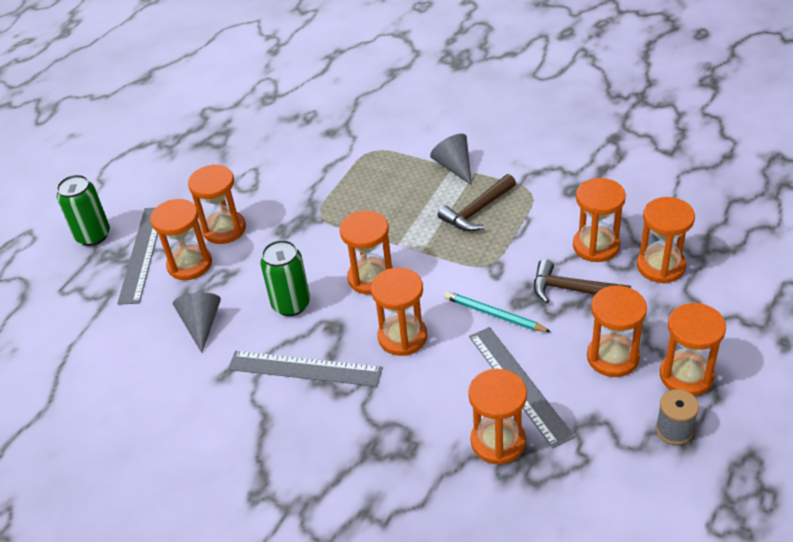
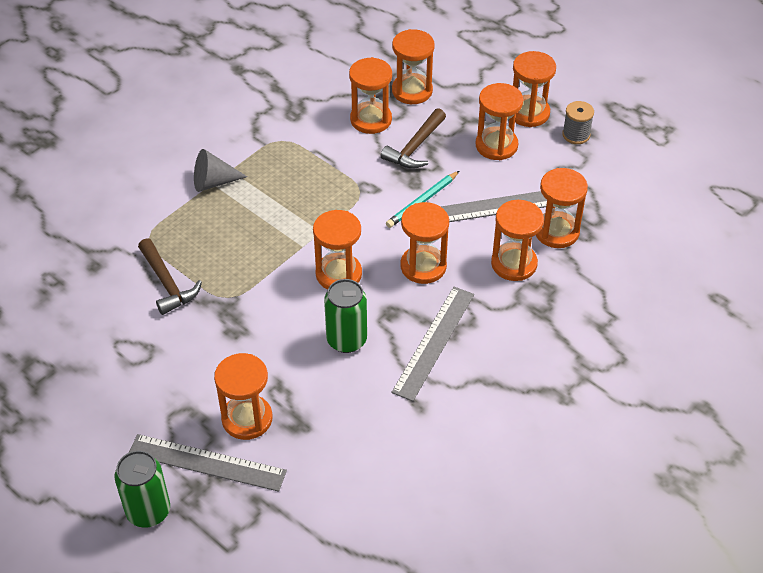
camera: 80 degrees left, 5 degrees up
(201, 324) = (342, 417): grey cone -> none
(224, 229) = (206, 381): orange hourglass -> orange hourglass (514, 264)
(477, 211) = (286, 181): brown hammer -> brown hammer (167, 283)

